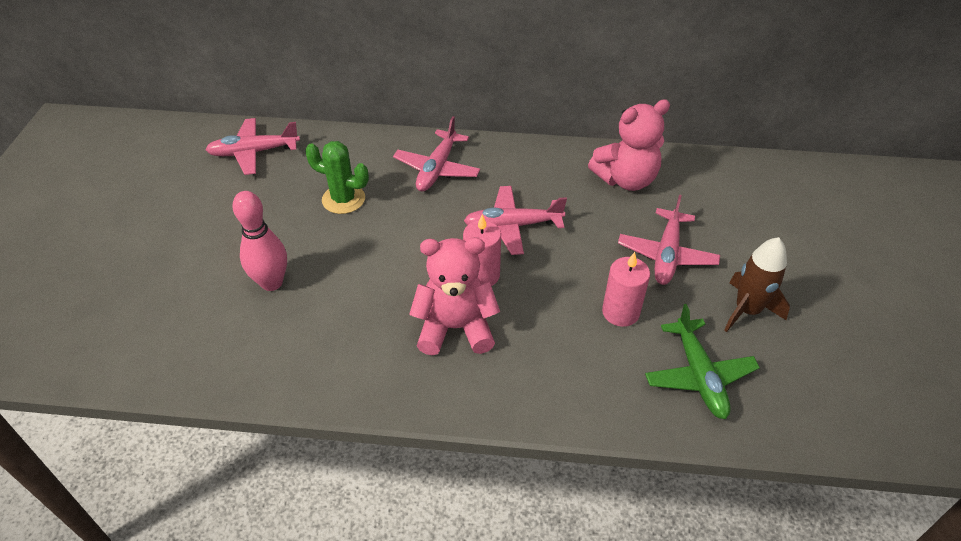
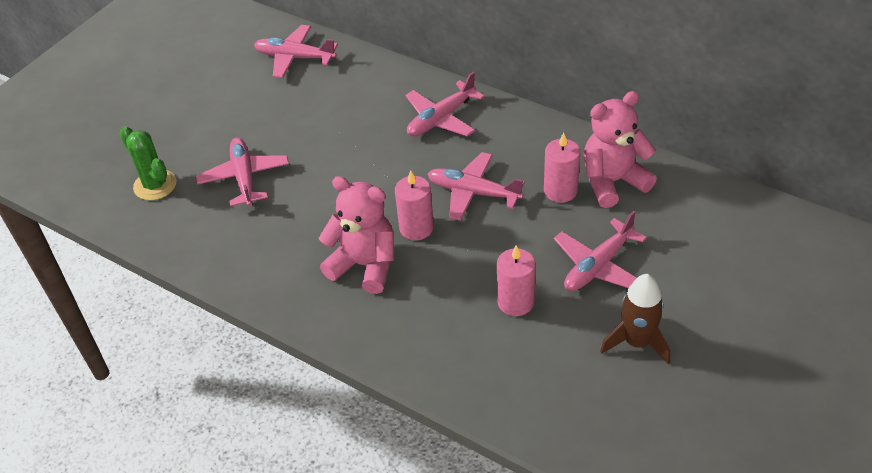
camera: 30 degrees right, 0 degrees up
(271, 282) = (244, 178): pink bowling pin -> pink plane
(343, 199) = (343, 123): green cactus -> green cactus (155, 185)
(588, 200) = (560, 191): none -> pink candle
(626, 179) = (613, 182): pink teddy bear -> pink teddy bear turned 150 degrees clockwise
(699, 375) = (545, 381): green plane -> none

